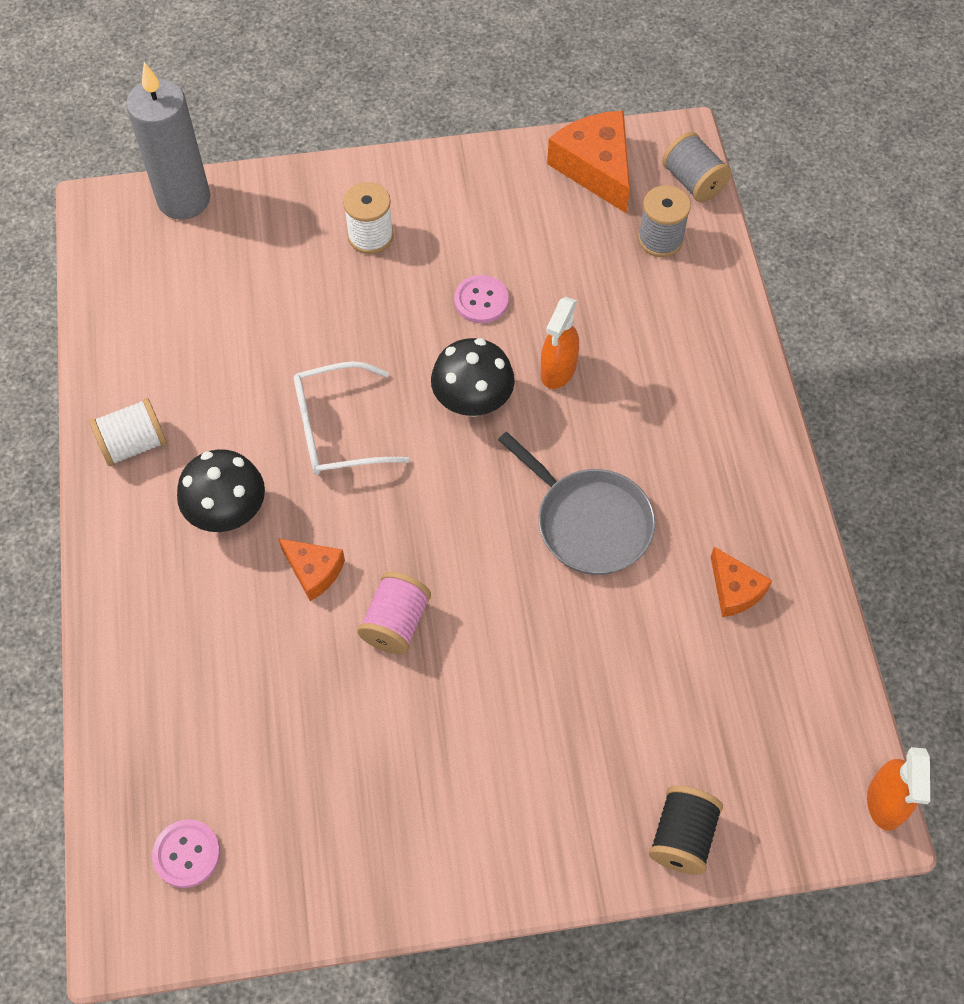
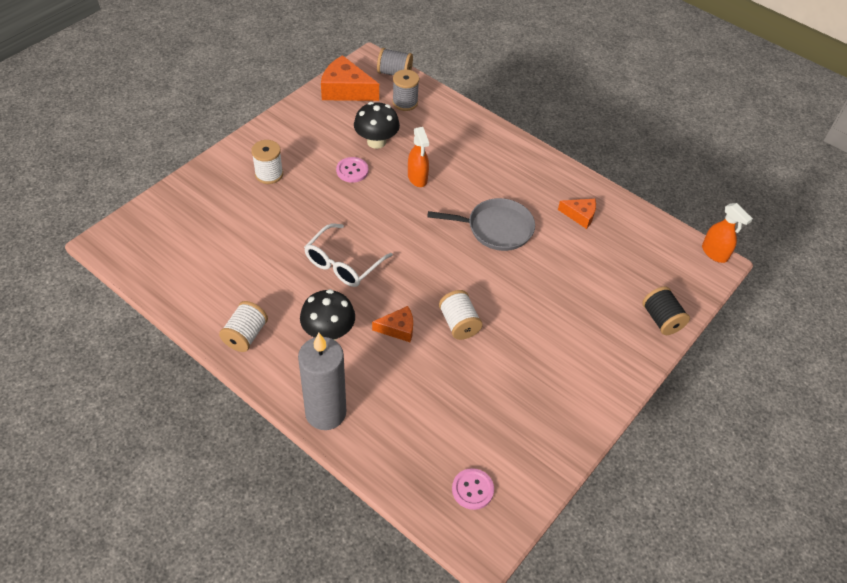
camera: 45 degrees left, 10 degrees down
(184, 199) = (150, 212): grey candle -> grey candle (325, 413)
(396, 623) = (459, 323): pink spool -> white spool
(472, 401) = (393, 213): black mushroom -> black mushroom (376, 142)

